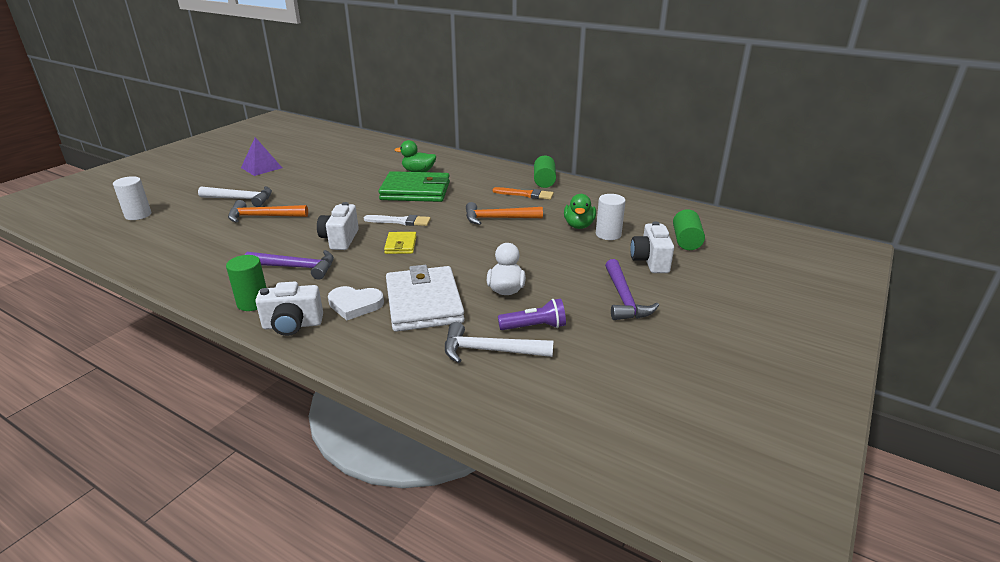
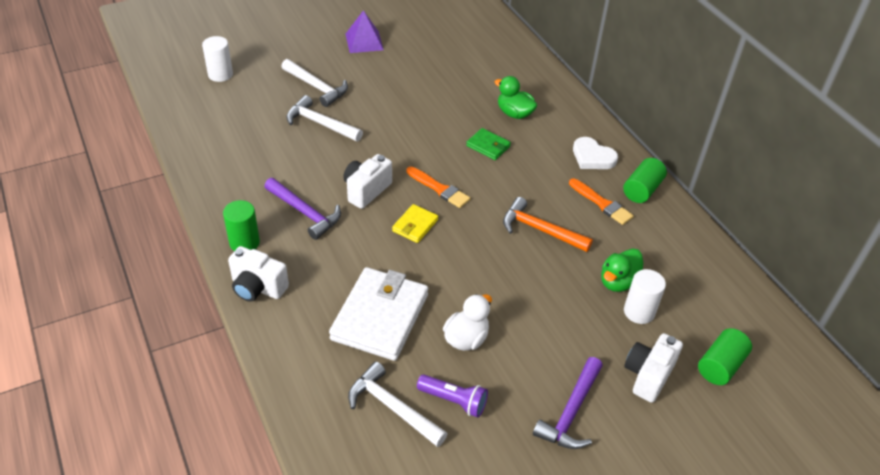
camera: 30 degrees right, 15 degrees up
(263, 216) = (320, 123): orange hammer -> white hammer
(355, 305) = (321, 288): white heart -> white heart (592, 157)
(400, 221) = (439, 189): white brush -> orange brush
(415, 191) = (488, 146): green wallet -> green wallet, size x0.48

